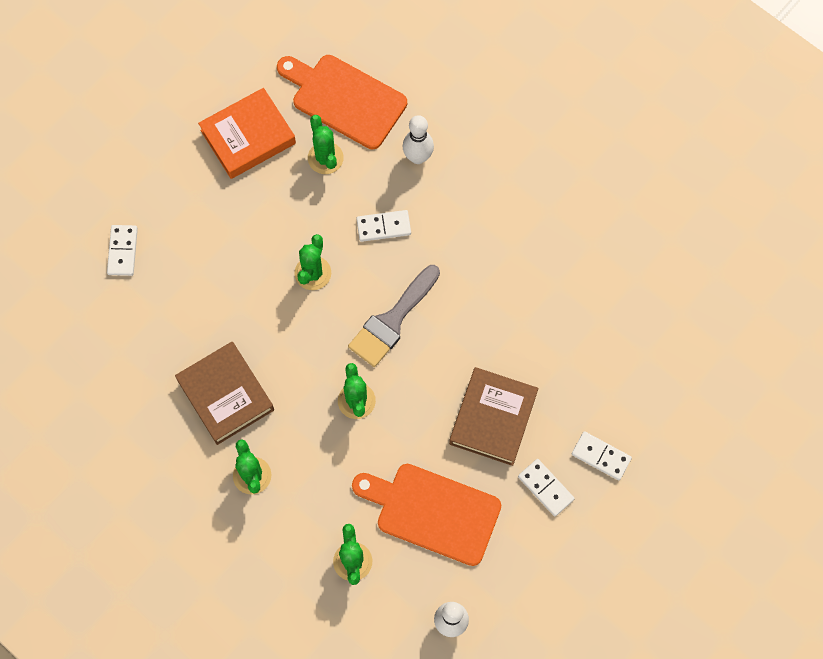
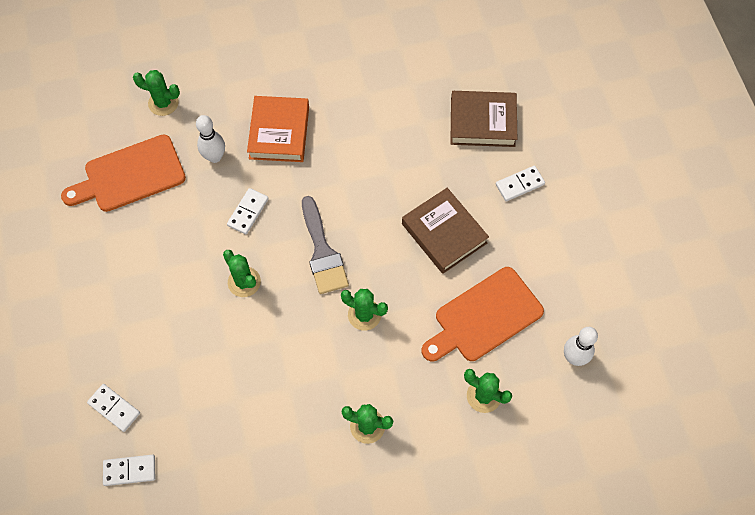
camera: 55 degrees left, 5 degrees down
(225, 395) = (290, 405): brown book -> brown book (482, 122)
(248, 137) = (101, 258): orange book -> orange book (279, 132)
(325, 158) = (163, 216): green cactus -> green cactus (163, 103)
(546, 488) = (518, 232): white domino -> white domino (129, 470)

